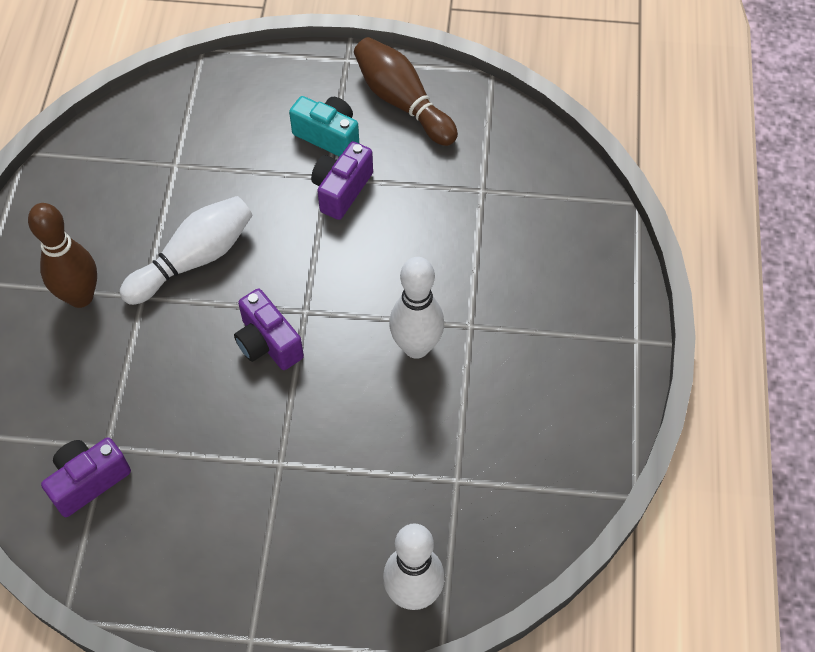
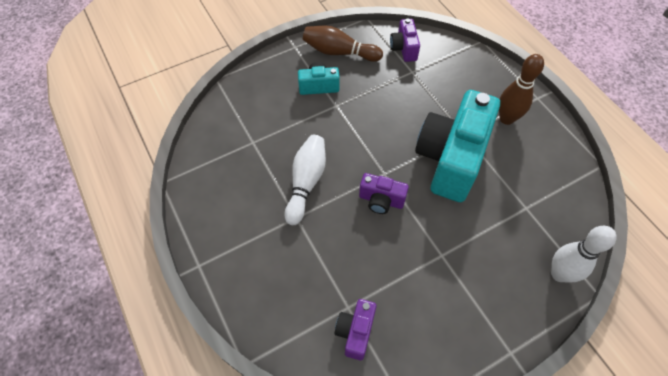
camera: 35 degrees left, 0 degrees up
(80, 297) = (262, 238): brown bowling pin -> brown bowling pin (506, 119)
(341, 190) = (348, 107): purple camera -> purple camera (404, 48)
(416, 347) = (451, 158): white bowling pin -> turquoise camera

